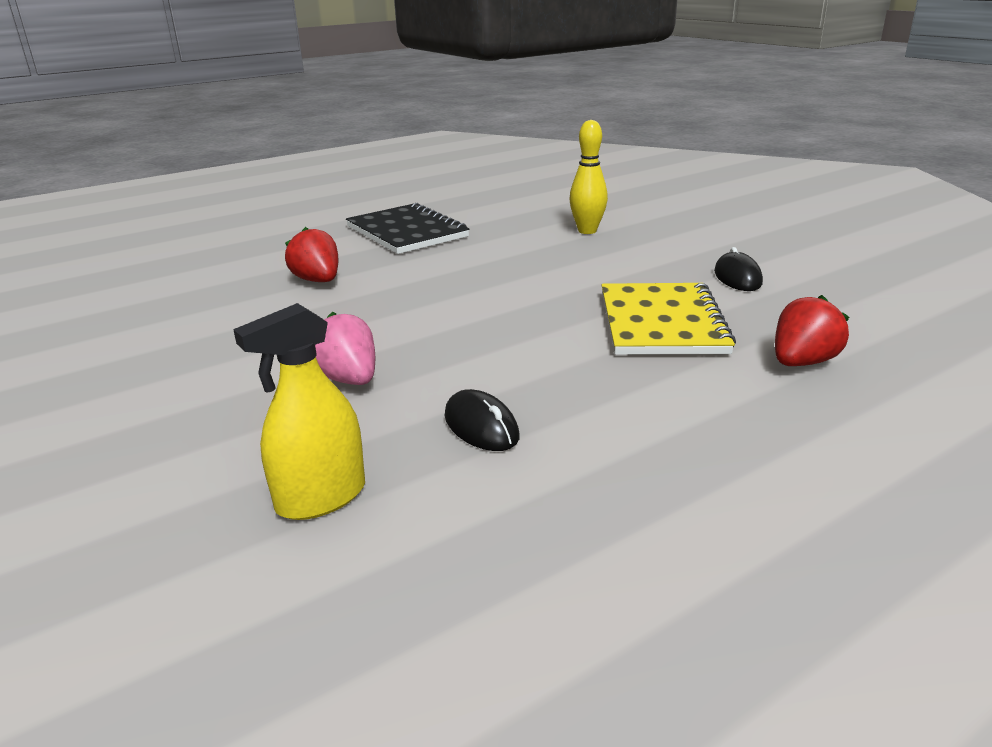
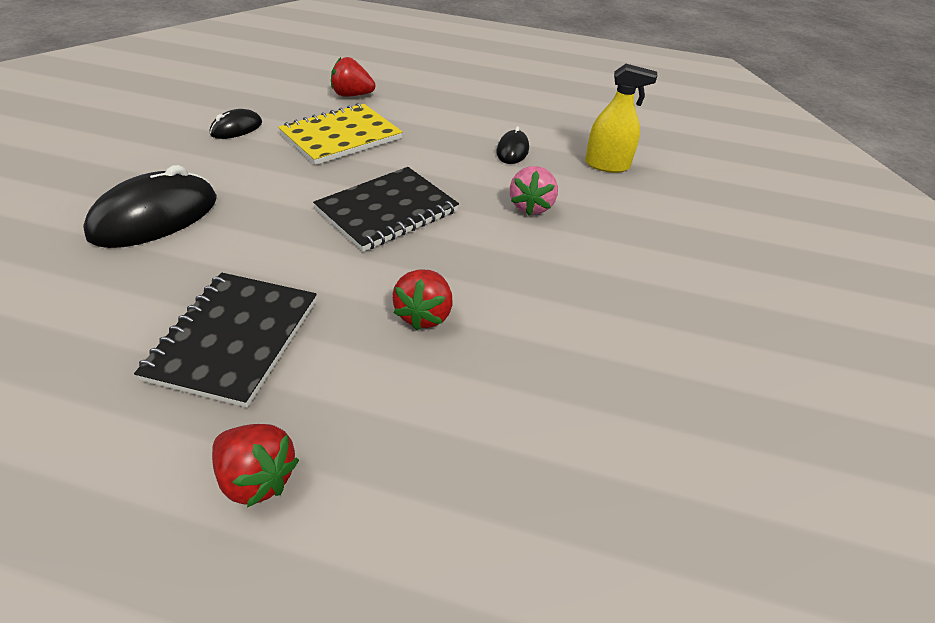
camera: 135 degrees left, 15 degrees up
(303, 222) = (257, 478): none -> red strawberry
(468, 305) = (387, 211): none -> black notebook
(587, 231) = (155, 217): yellow bowling pin -> black mouse

